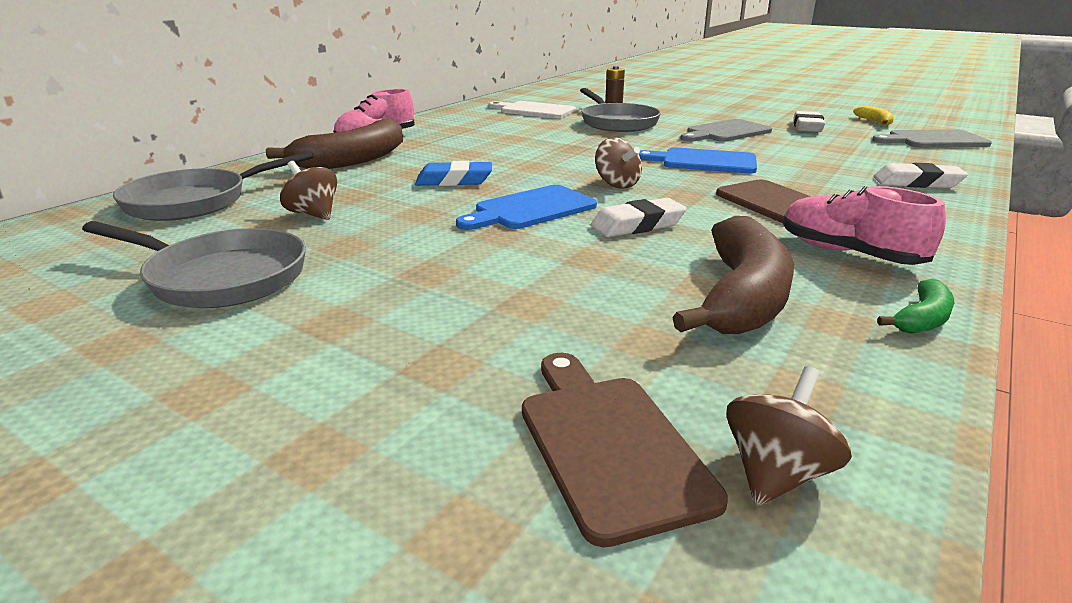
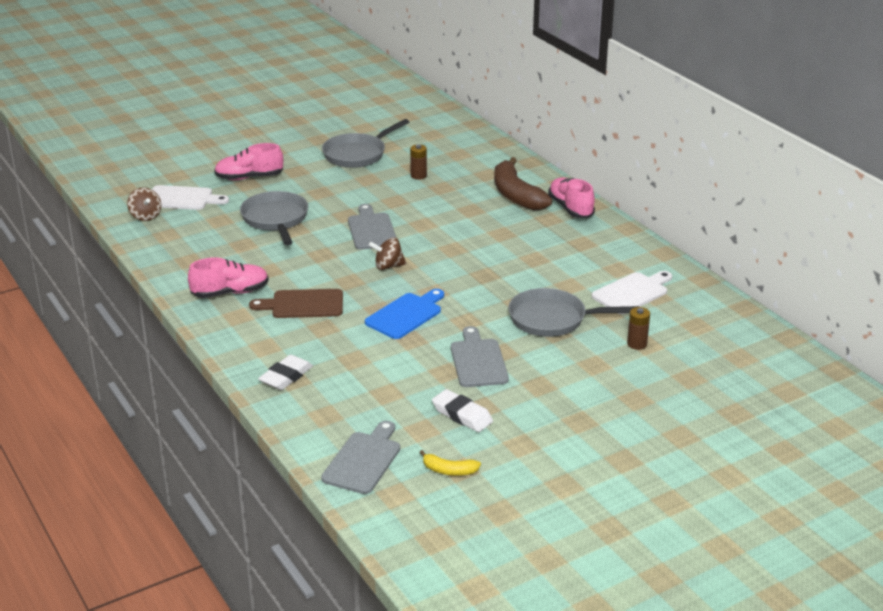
camera: 115 degrees right, 5 degrees up
(195, 202) = (466, 150): grey pan -> grey pan (276, 219)
(313, 214) = (418, 176): brown spinning top -> brown battery
(402, 374) = (249, 177): none -> pink shoe
(454, 181) = (442, 218): blue eraser -> none
(531, 209) = (371, 230): blue cutting board -> grey cutting board
(608, 445) = (182, 198): brown cutting board -> white cutting board
(637, 225) = (320, 251): white eraser -> none
(742, 297) = (226, 249): brown banana -> none
(922, 319) = (169, 278): green banana -> none

